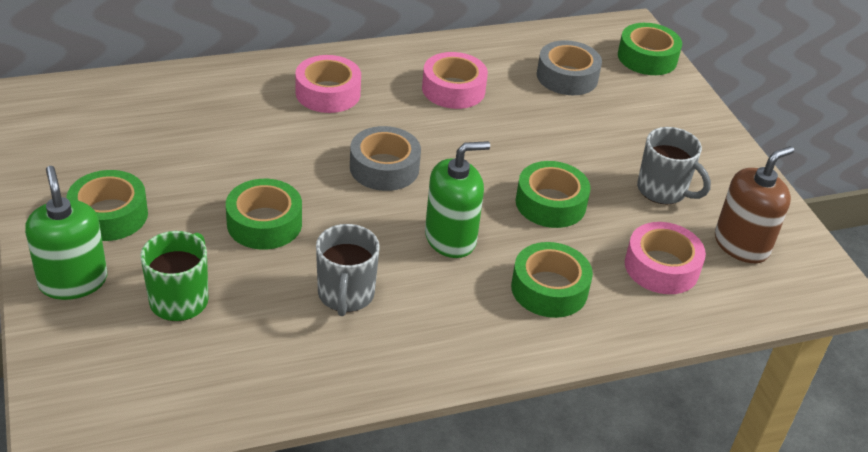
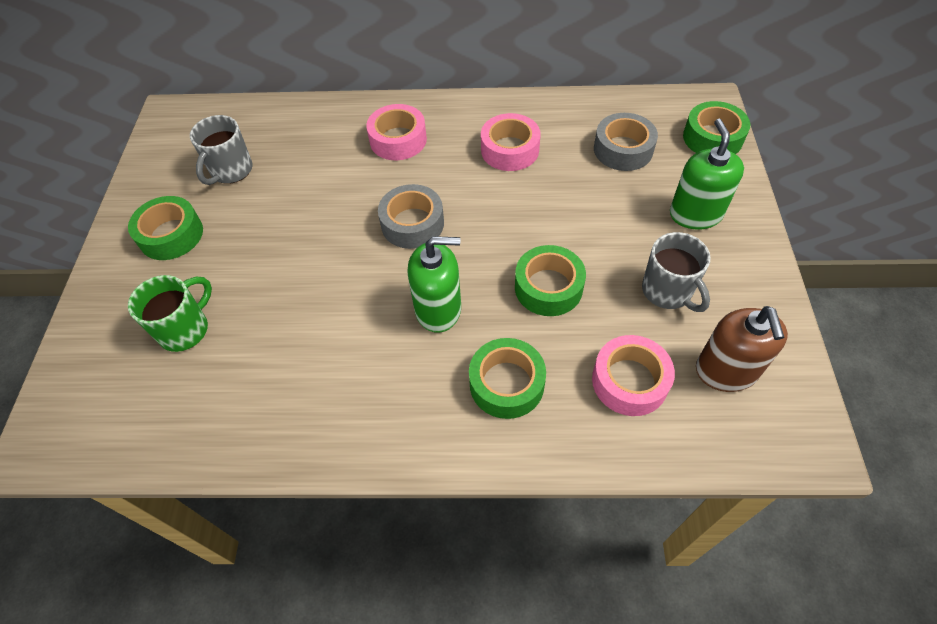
camera: 25 degrees right, 15 degrees up
(73, 281) = (115, 294): green soap dispenser -> green soap dispenser (695, 214)
(264, 223) = (286, 264): green tape -> none
(345, 295) = (320, 352): grey mug -> grey mug (231, 171)
(741, 245) = (726, 371): brown soap dispenser -> brown soap dispenser turned 105 degrees clockwise

